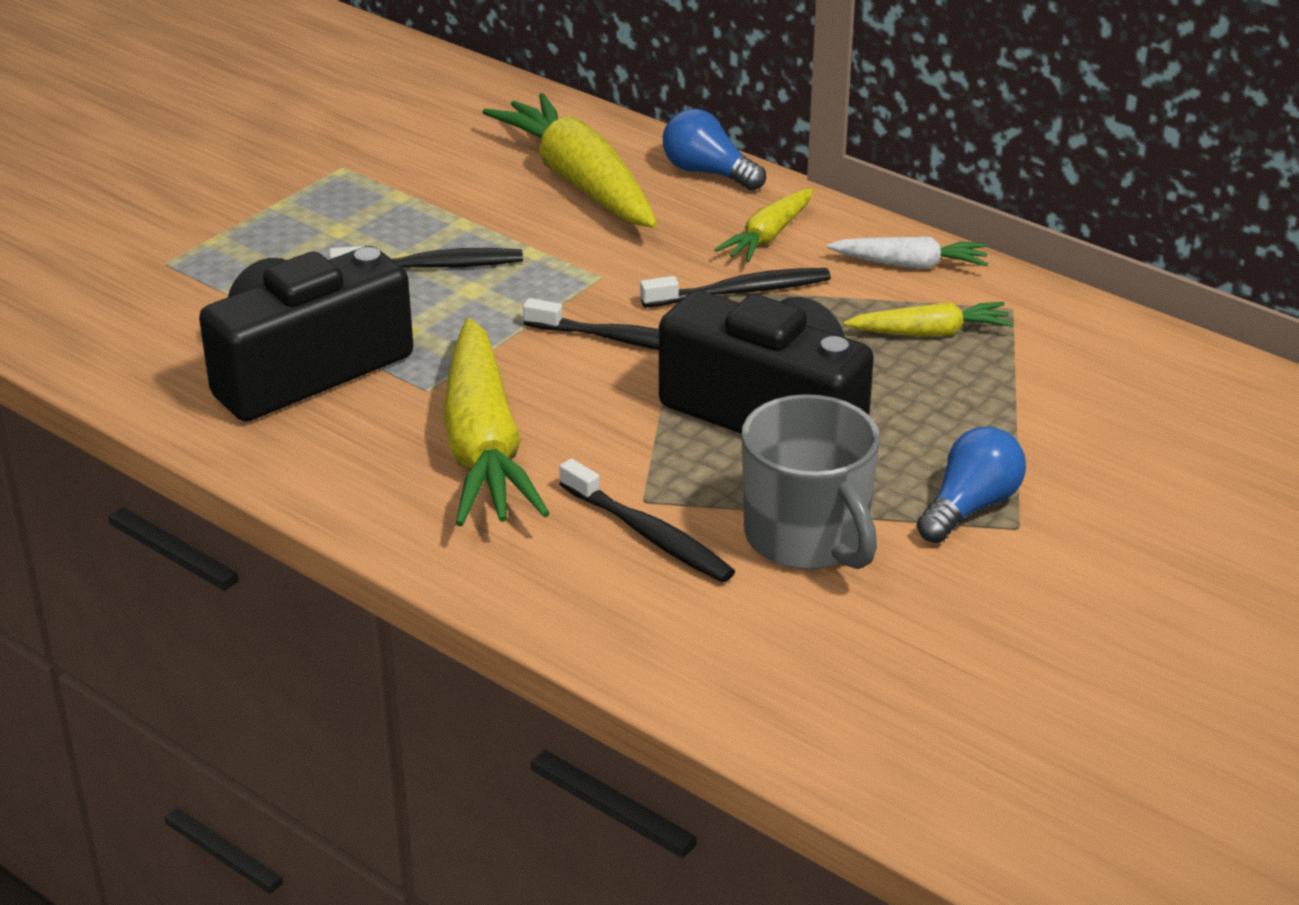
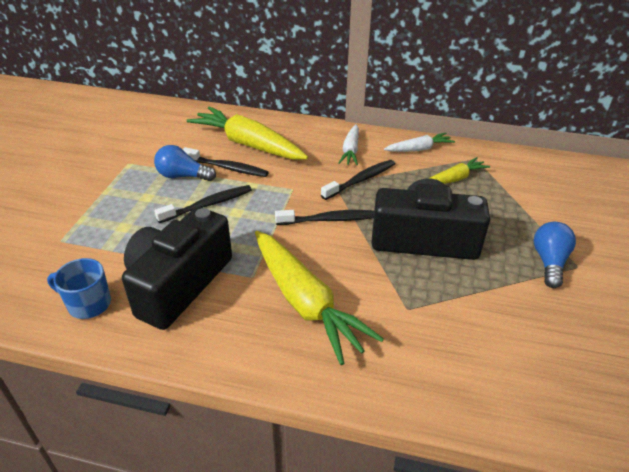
camera: 25 degrees left, 5 degrees up
(157, 360) = (88, 304): none -> blue mug
(648, 534) = (425, 329): black toothbrush -> black toothbrush (226, 168)
(708, 173) = (302, 127): blue light bulb -> blue light bulb (183, 176)
(768, 236) = (350, 150): yellow carrot -> white carrot
(808, 538) = (499, 304): grey mug -> none

